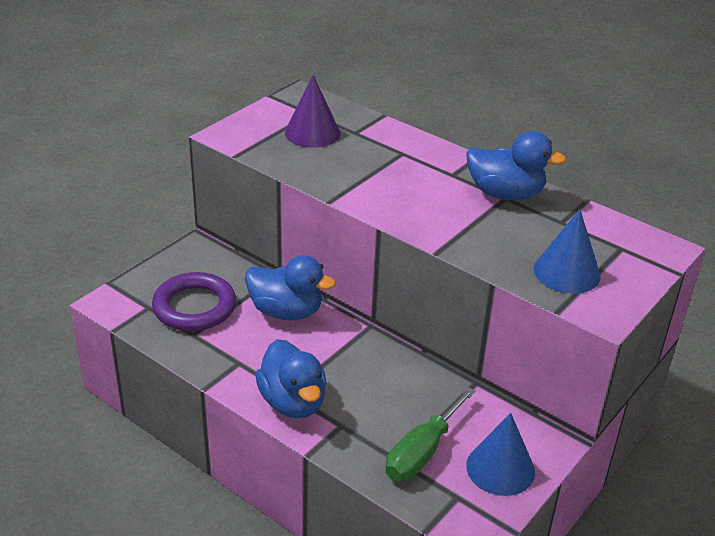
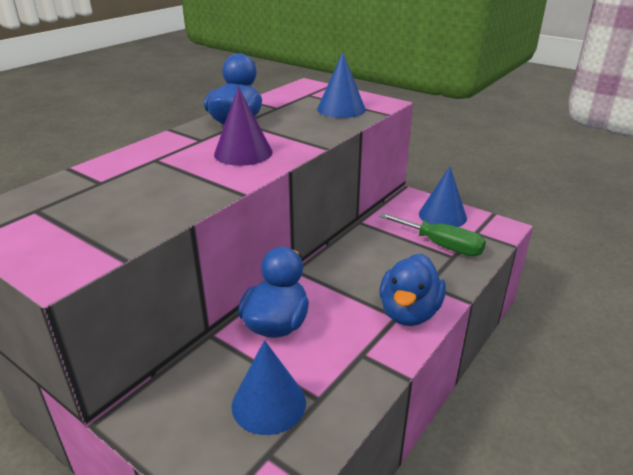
camera: 90 degrees left, 5 degrees down
(194, 307) = (268, 403): purple ring -> blue cone
(293, 402) = (409, 313): blue duck -> blue duck turned 135 degrees clockwise
(312, 133) = (88, 207): purple cone -> purple cone (243, 153)

